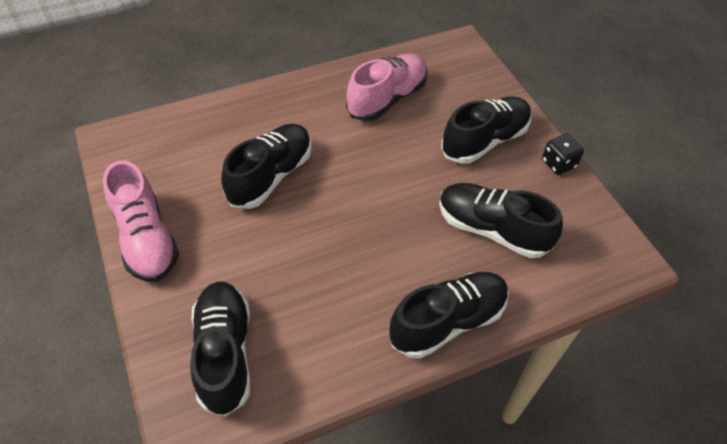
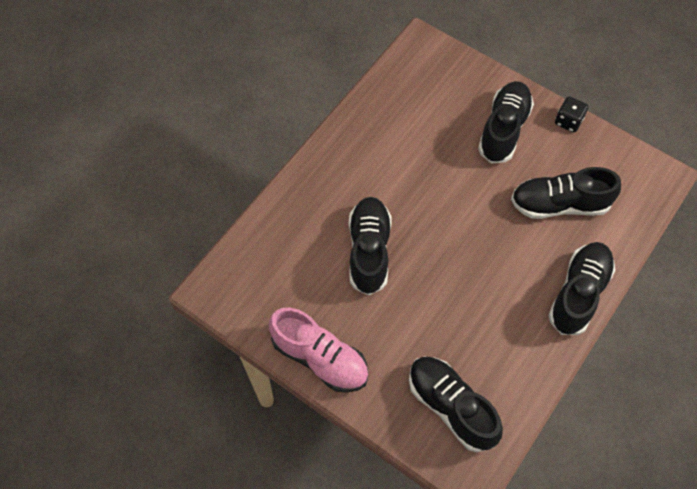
camera: 30 degrees left, 10 degrees up
(387, 98) = (403, 129): pink shoe -> none

